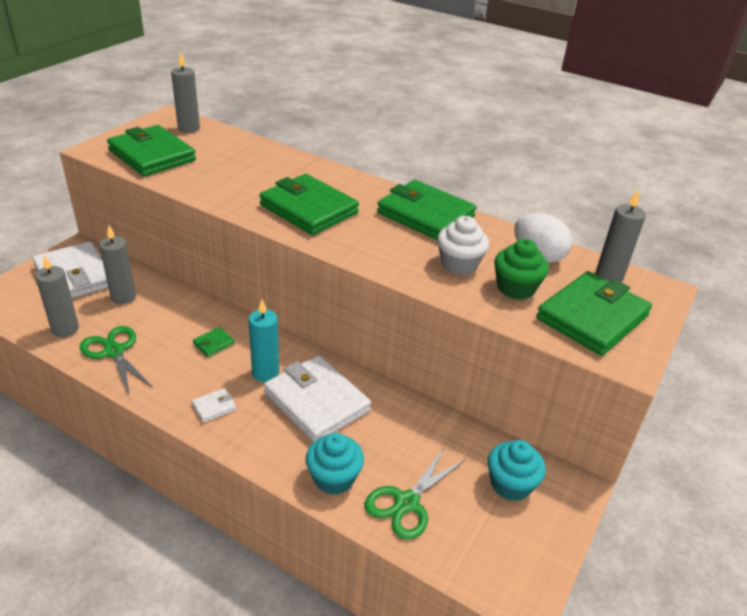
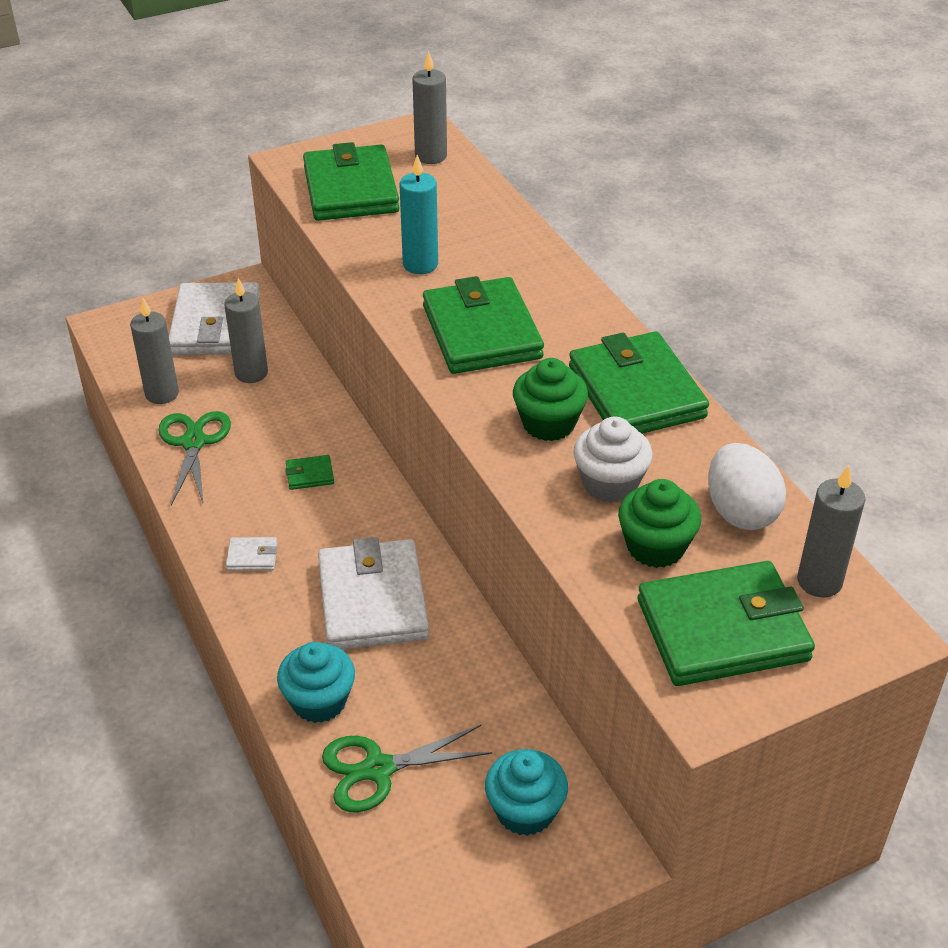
camera: 35 degrees right, 5 degrees up
(265, 373) = (341, 538): turquoise candle -> turquoise candle (420, 264)
(394, 244) = (548, 423): none -> green cupcake

